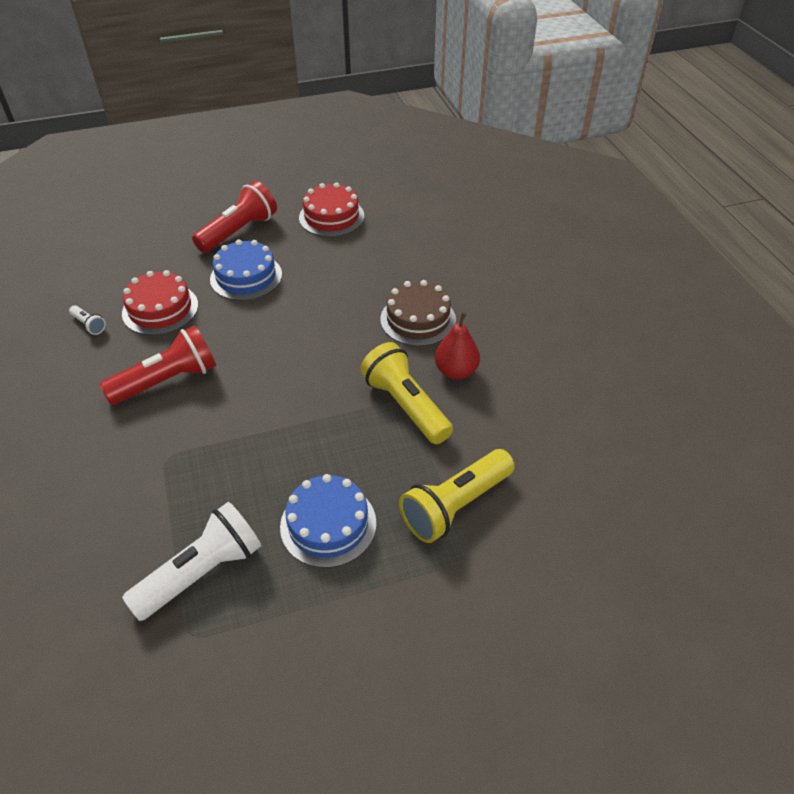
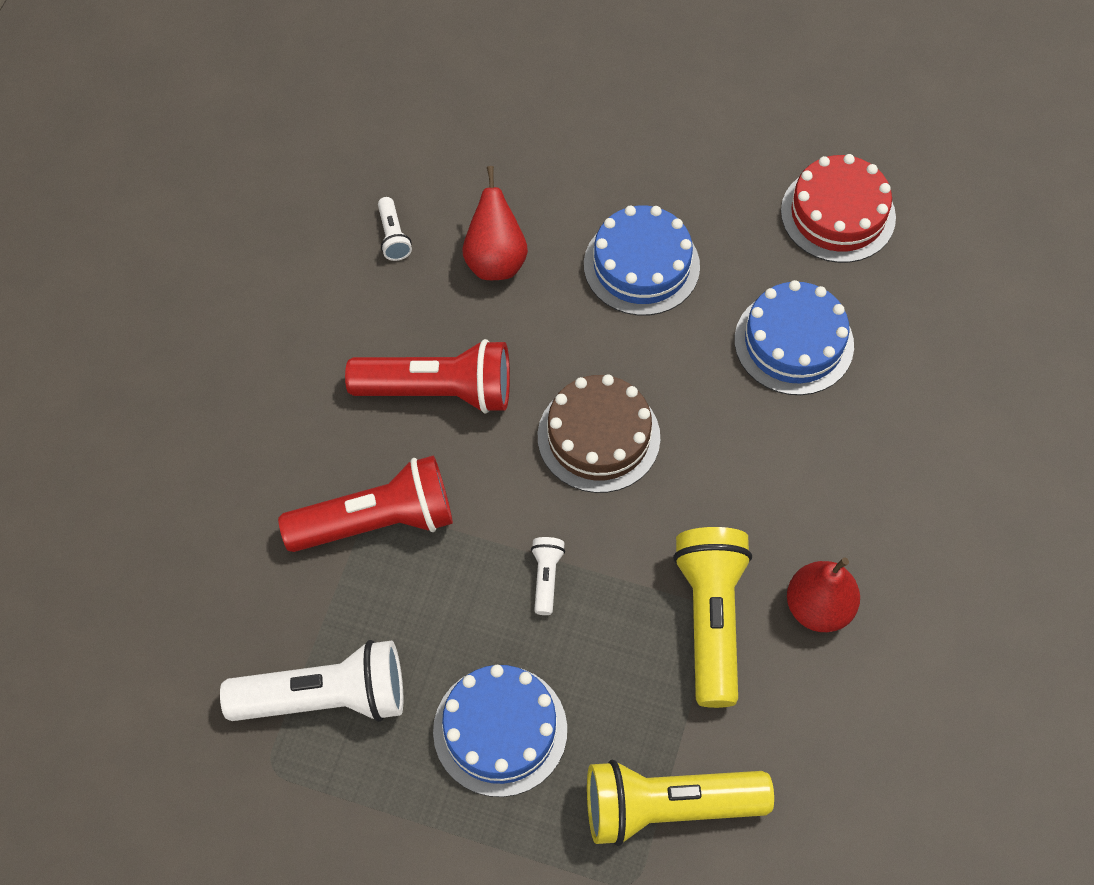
camera: 35 degrees right, 15 degrees up
(160, 309) = (495, 260): red cake -> red pear
(239, 231) = (683, 170): red flashlight -> red flashlight (377, 522)
(298, 434) = (546, 578): none -> white flashlight
(351, 272) = (794, 342): none -> blue cake
(418, 319) = (830, 486): brown cake -> brown cake (598, 437)

